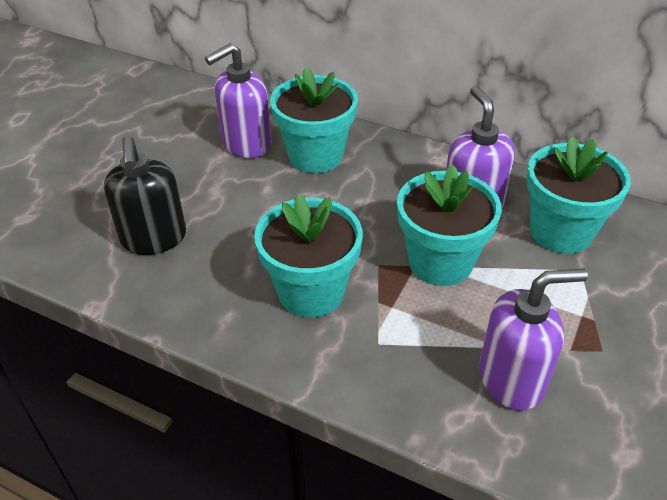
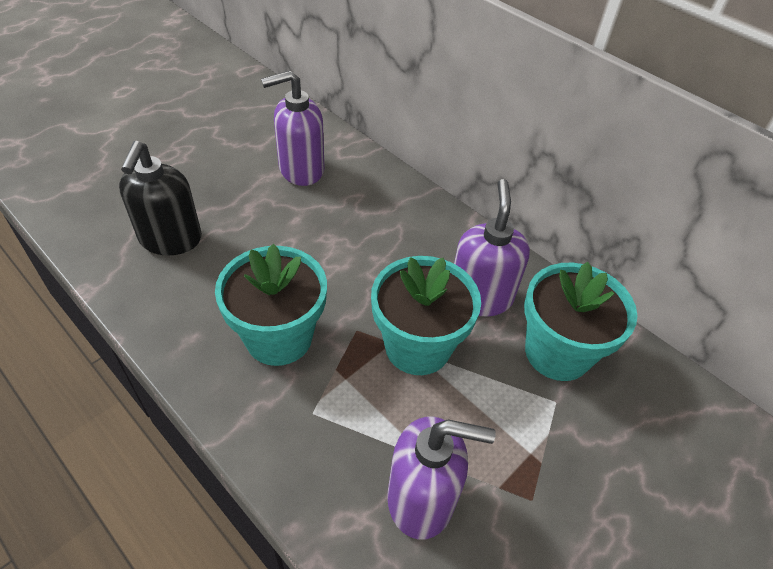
camera: 15 degrees right, 5 degrees up
(315, 155) = (358, 199): turquoise flower pot -> none

